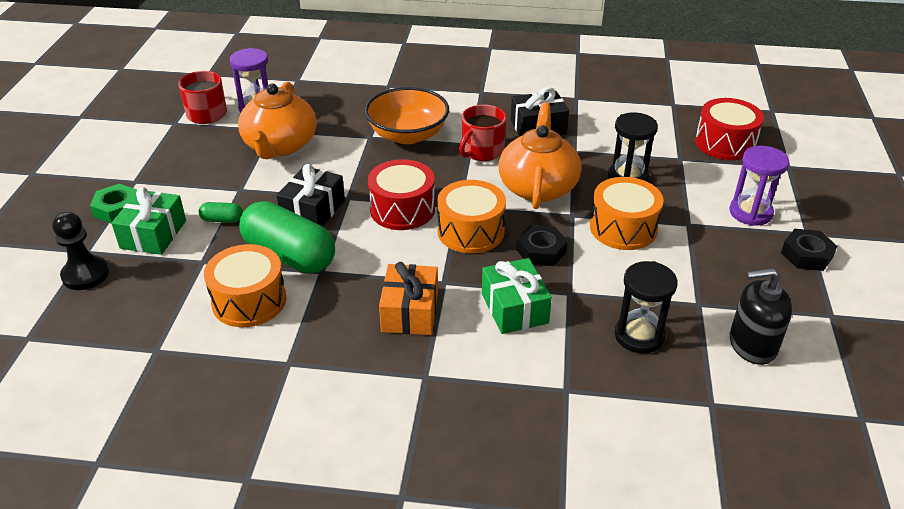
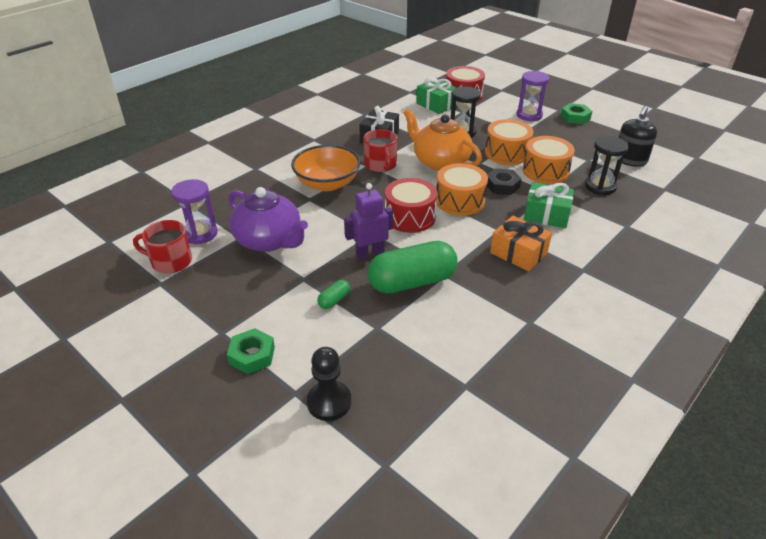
camera: 55 degrees left, 0 degrees up
(153, 234) = (313, 344): green gift -> green gift (436, 105)
(249, 301) = (447, 318): orange drum -> orange drum (545, 171)
(280, 146) = (269, 241): orange teapot -> purple teapot
(313, 210) = (370, 253): black gift -> purple robot
(806, 255) = (575, 117): black nut -> green nut

